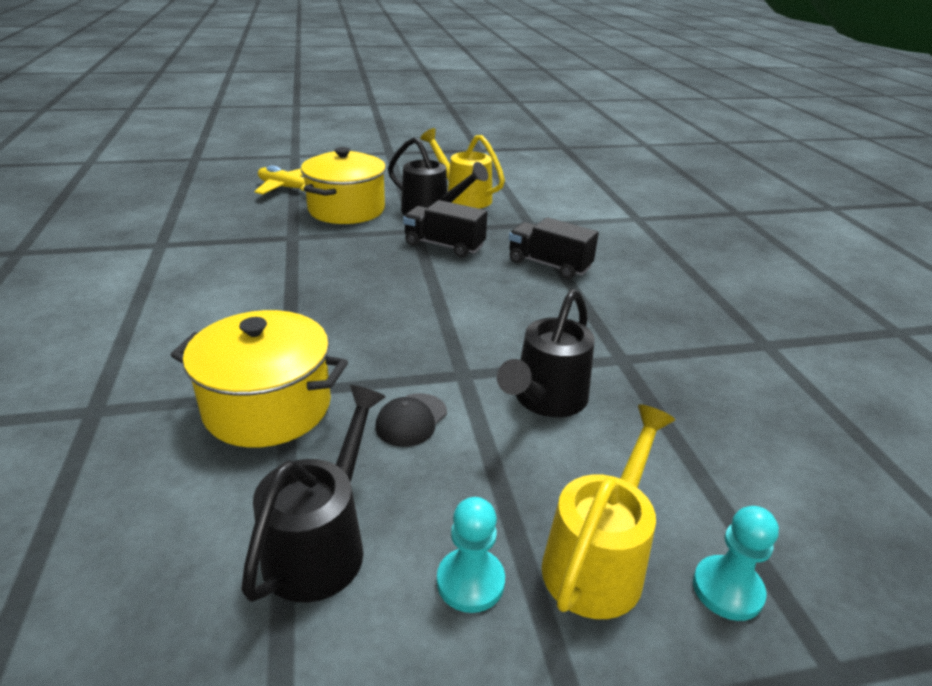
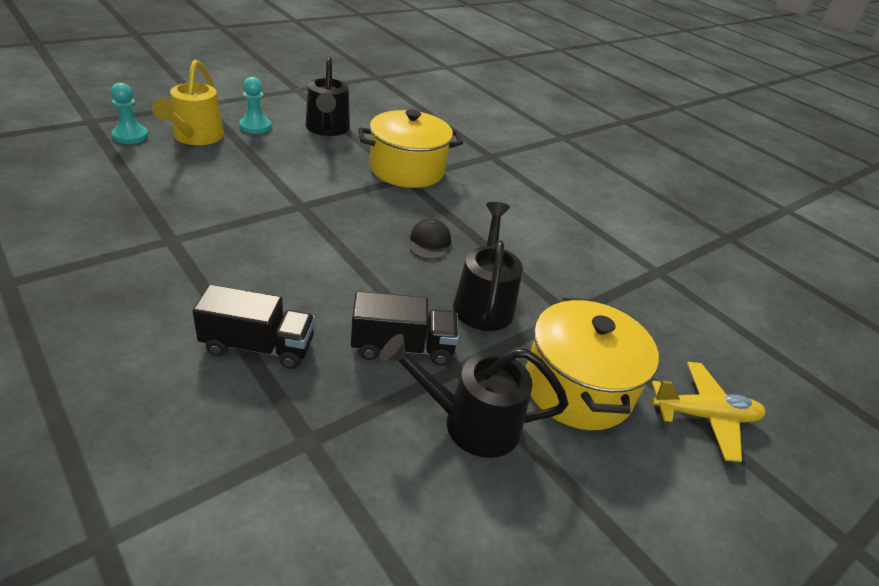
camera: 150 degrees right, 5 degrees up
(411, 420) = (319, 175): black cap -> black cap (429, 242)
(463, 197) = (454, 493): yellow watering can -> none
(545, 400) = (234, 198): black watering can -> black watering can (484, 302)

